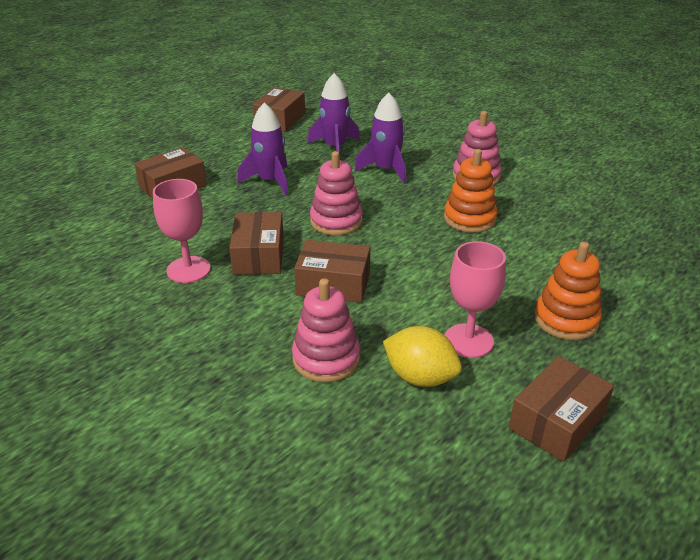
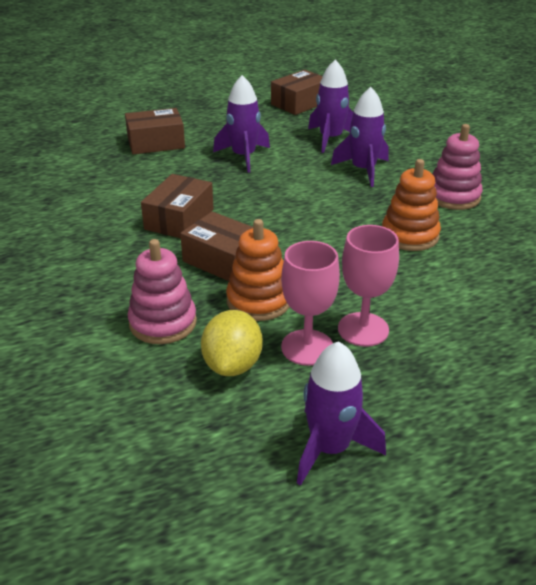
camera: 25 degrees right, 0 degrees up
(188, 270) = (111, 216): pink goblet -> pink goblet (363, 329)
(336, 221) = (274, 206): pink stacking toy -> none
(420, 377) = (232, 365): yellow lemon -> yellow lemon turned 45 degrees clockwise
(557, 421) = (330, 448): brown box -> purple rocket
(566, 319) = (426, 358): orange stacking toy -> orange stacking toy (259, 301)

